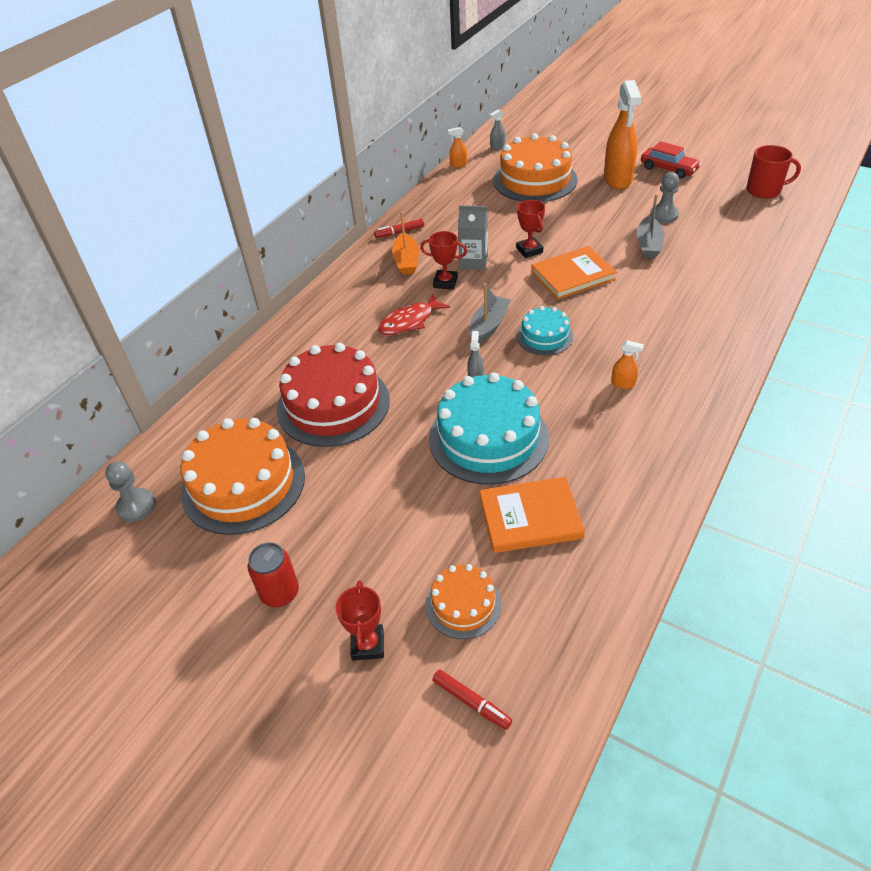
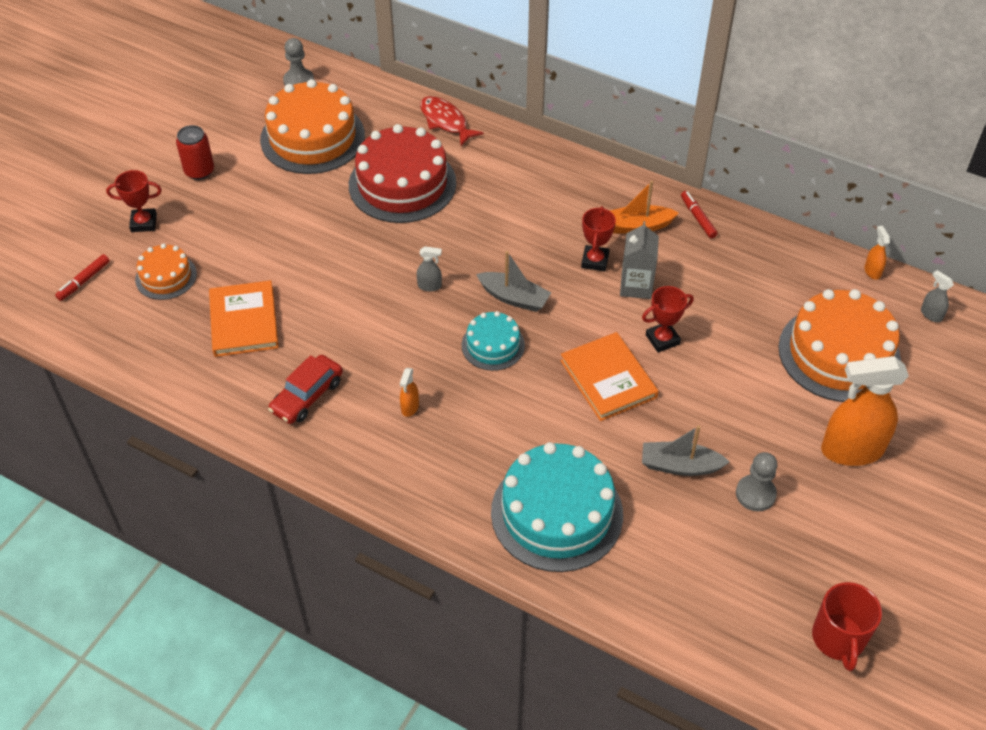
camera: 85 degrees right, 5 degrees up
(409, 321) = (524, 233): red fish -> red fish (445, 121)
(488, 438) = (344, 295): turquoise cake -> turquoise cake (557, 513)
(668, 169) = (891, 519): red car -> red car (307, 396)

